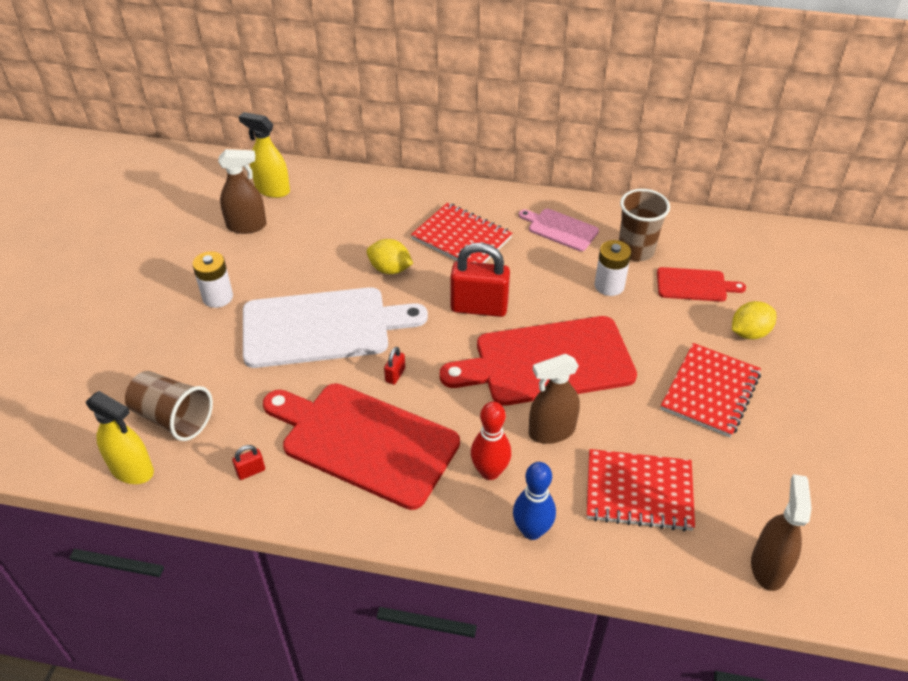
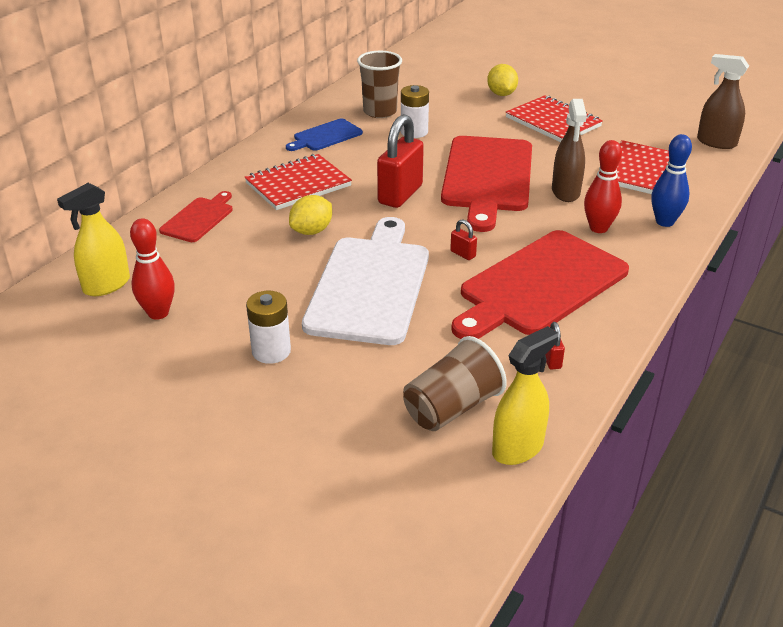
camera: 70 degrees left, 10 degrees down
(247, 226) = (158, 313): brown spray bottle -> red bowling pin
(560, 229) = (325, 136): pink cutting board -> blue cutting board
(695, 285) = (437, 100): red cutting board -> red cutting board (199, 218)

